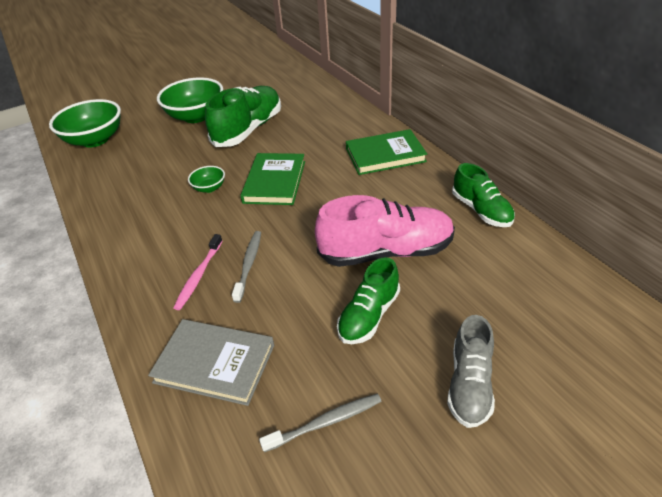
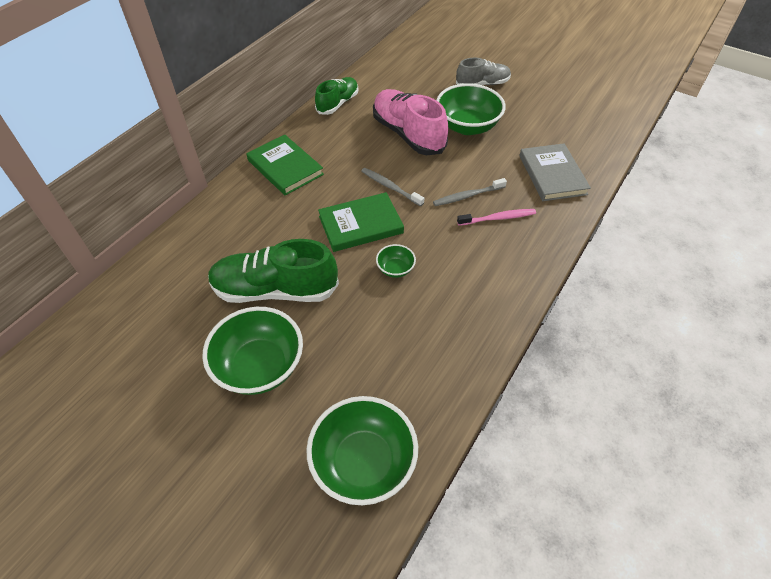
camera: 120 degrees left, 10 degrees up
(325, 422) = (544, 121): grey toothbrush -> grey toothbrush (390, 187)
(369, 315) = (467, 126): green shoe -> green bowl

